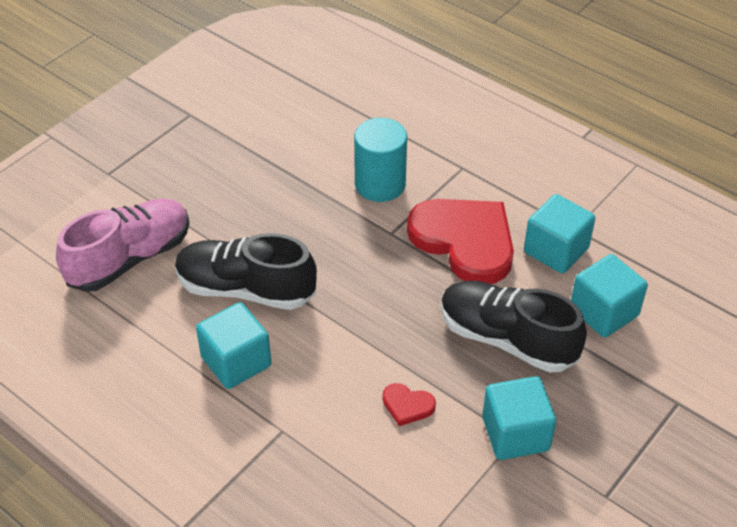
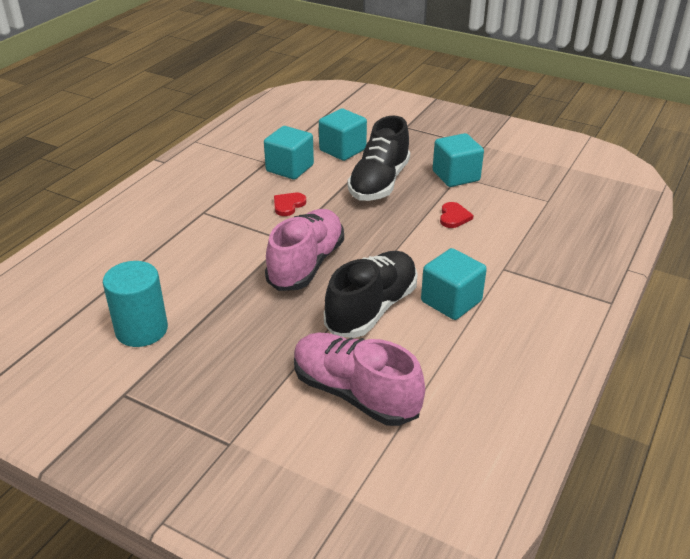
camera: 100 degrees left, 10 degrees down
(246, 289) = (371, 309): black shoe -> black shoe turned 150 degrees counterclockwise
(339, 245) = (306, 264): none -> pink shoe
(380, 184) = (228, 251): turquoise cylinder -> turquoise cylinder (141, 330)
(465, 241) = (288, 205): red heart -> red heart, size x0.41

